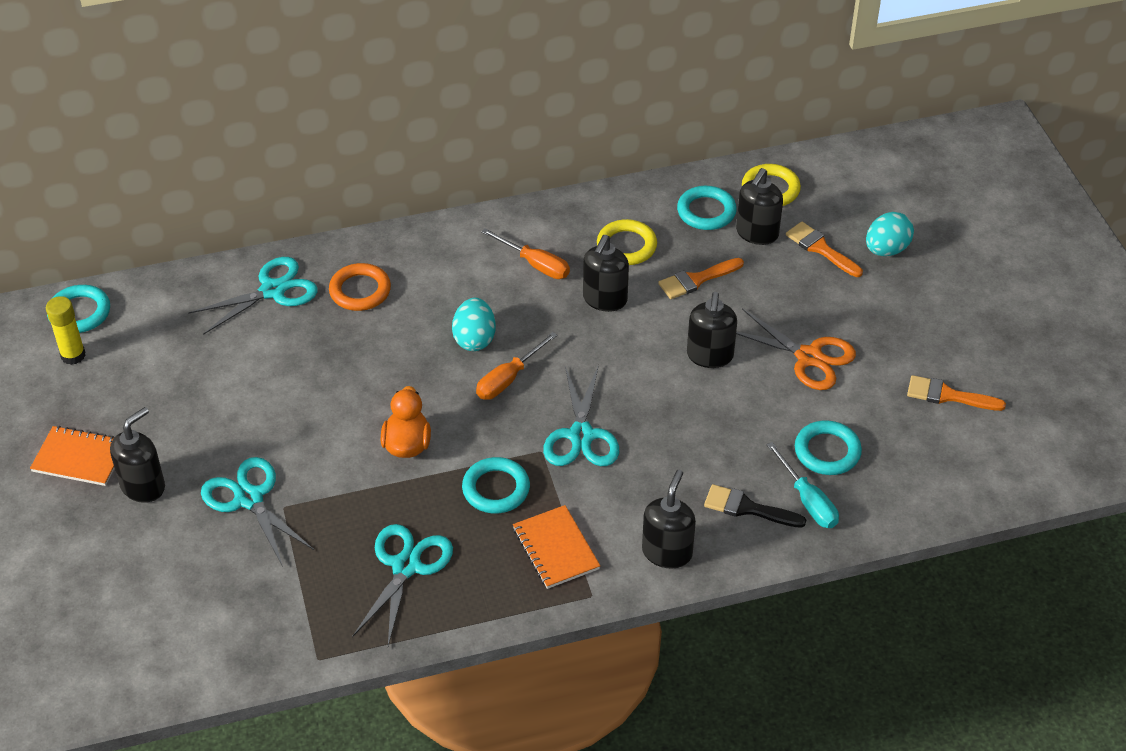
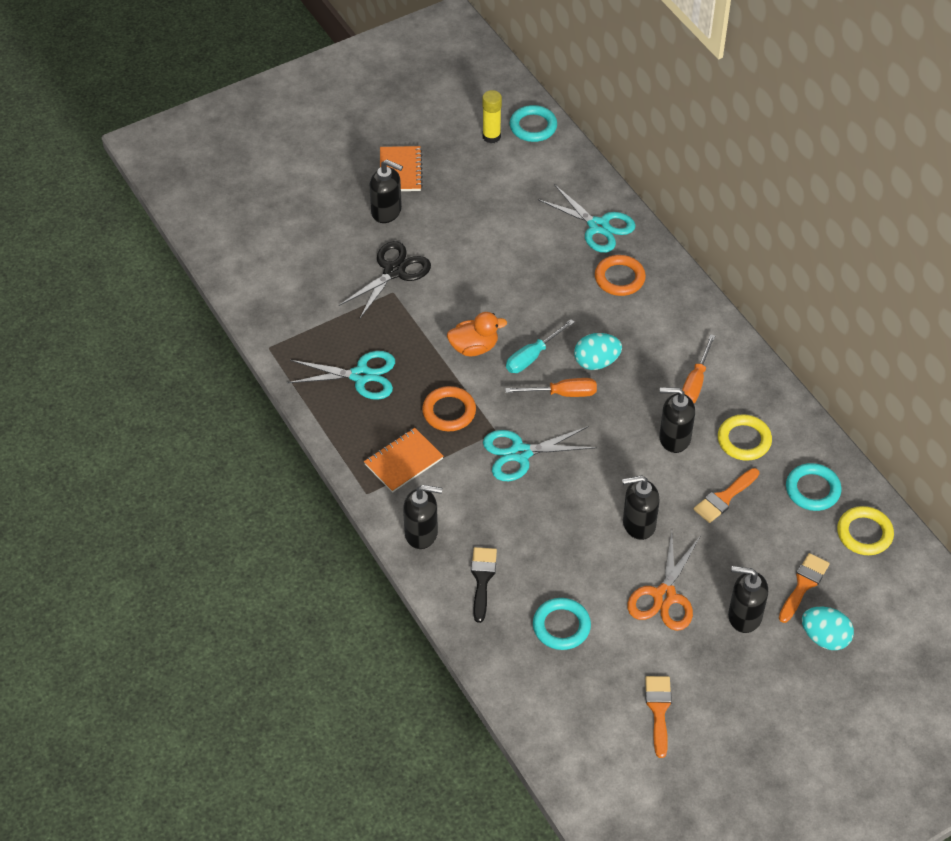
camera: 75 degrees right, 5 degrees up
(249, 499) = (394, 271): turquoise scissors -> black scissors
(496, 489) = (449, 411): turquoise ring -> orange ring
(508, 379) = (562, 393): orange screwdriver -> orange screwdriver turned 150 degrees clockwise
(696, 280) = (724, 498): orange brush -> orange brush turned 90 degrees counterclockwise
(756, 233) = (801, 532): black soap dispenser -> black soap dispenser (744, 616)
(808, 501) = (503, 620): turquoise screwdriver -> turquoise screwdriver (532, 356)

